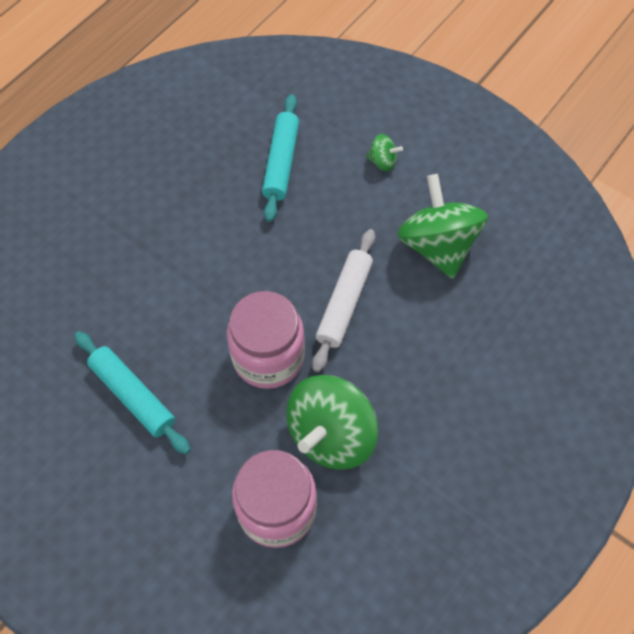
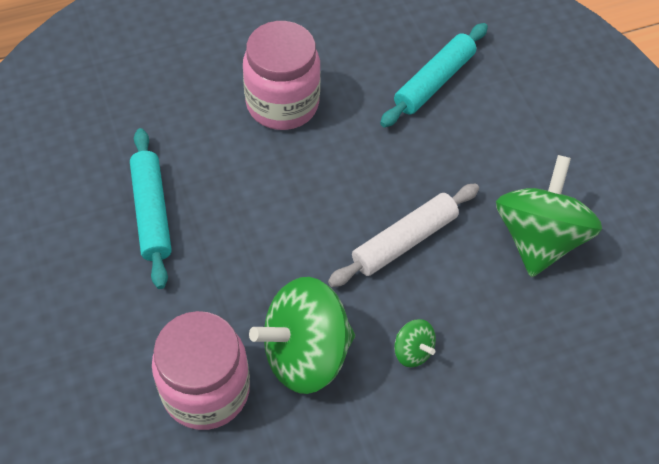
camera: 30 degrees right, 5 degrees down
(268, 357) = (297, 248): pink jar -> pink jar (282, 104)
(382, 161) = (536, 131): green spinning top -> green spinning top (412, 351)

